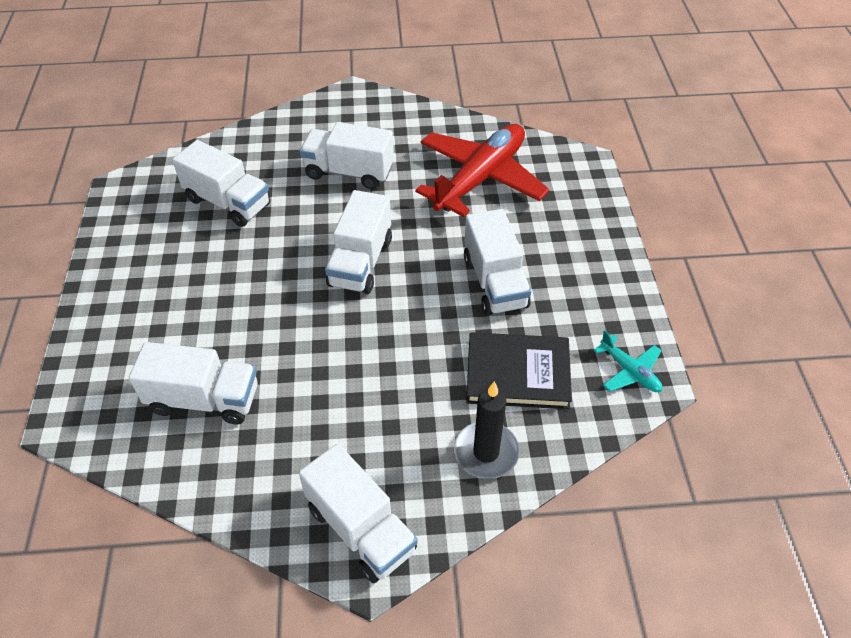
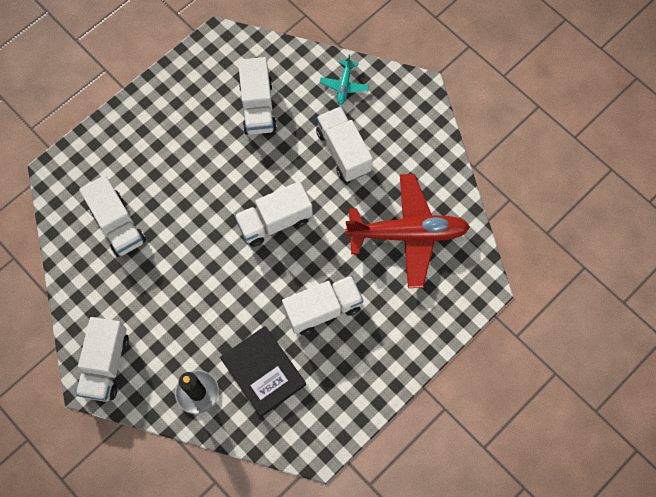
camera: 50 degrees right, 20 degrees up
(495, 282) = (323, 309): white truck -> white truck turned 150 degrees counterclockwise
(630, 371) = (316, 433): turquoise plane -> turquoise plane (344, 85)

